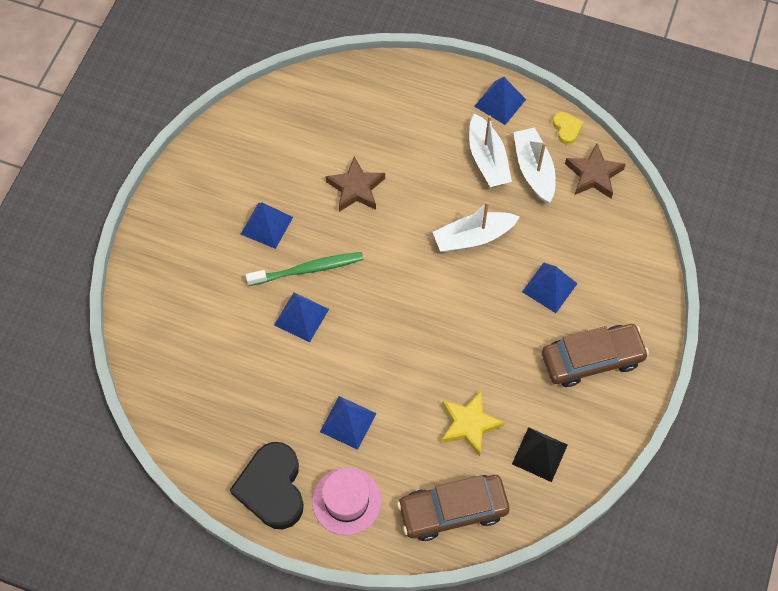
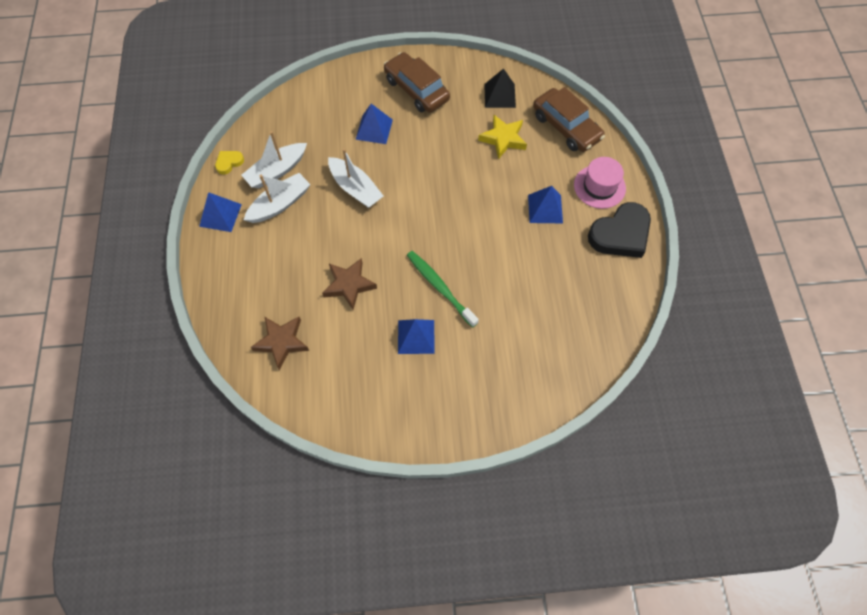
camera: 115 degrees left, 0 degrees up
(301, 317) = (482, 274): blue pyramid -> none
(593, 175) = (265, 133): brown star -> brown star (281, 342)

